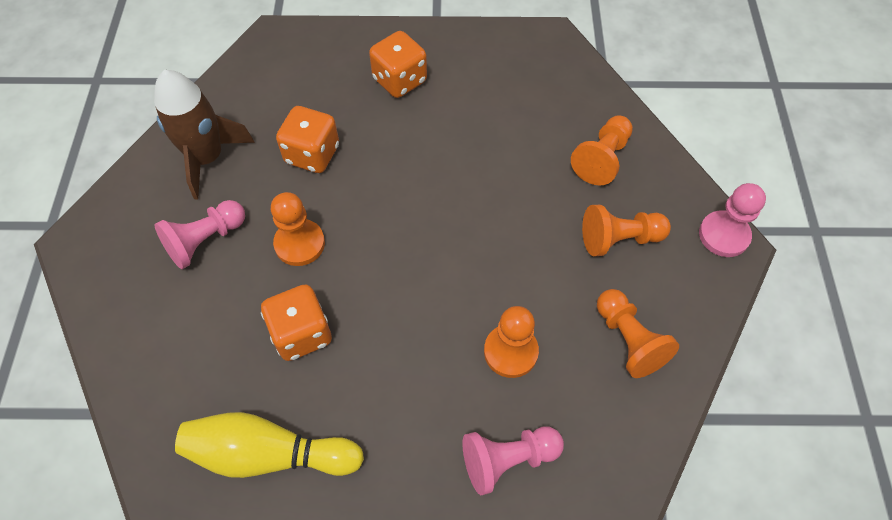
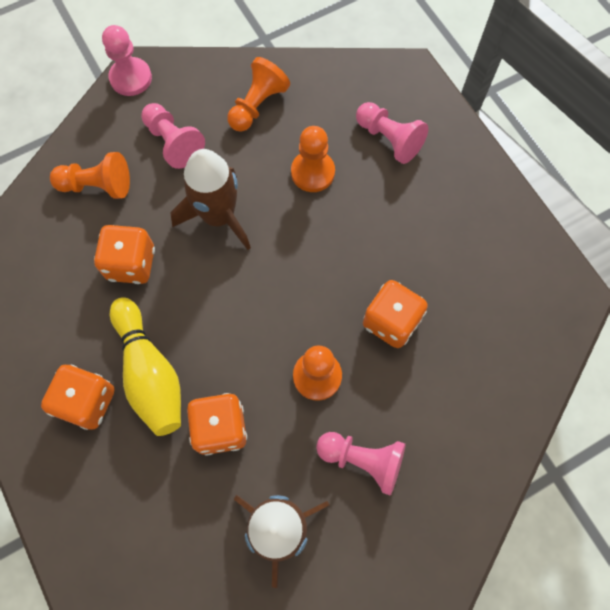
camera: 120 degrees left, 10 degrees up
(269, 454) = (488, 285): yellow bowling pin -> yellow bowling pin (150, 373)
(503, 153) = (131, 264): none -> orange dice
(510, 240) = (219, 216): none -> brown rocket
(619, 239) = (173, 143): orange pawn -> pink pawn

